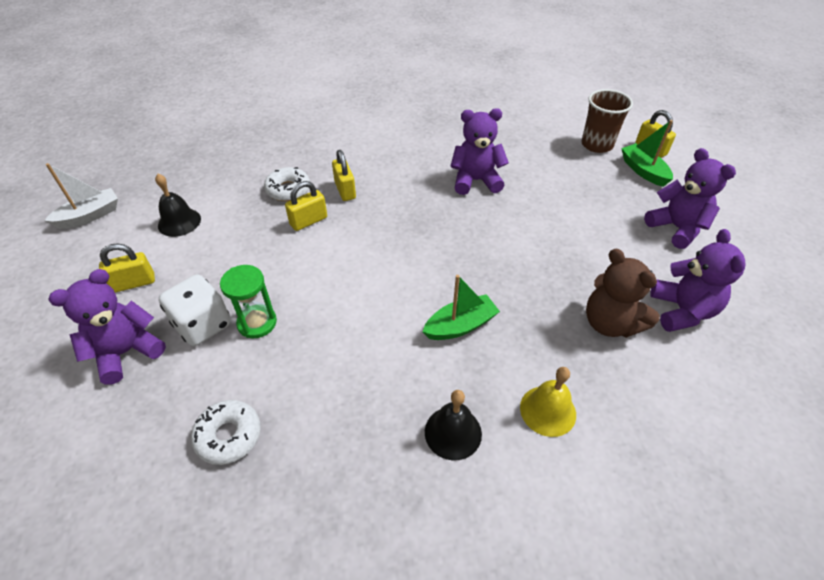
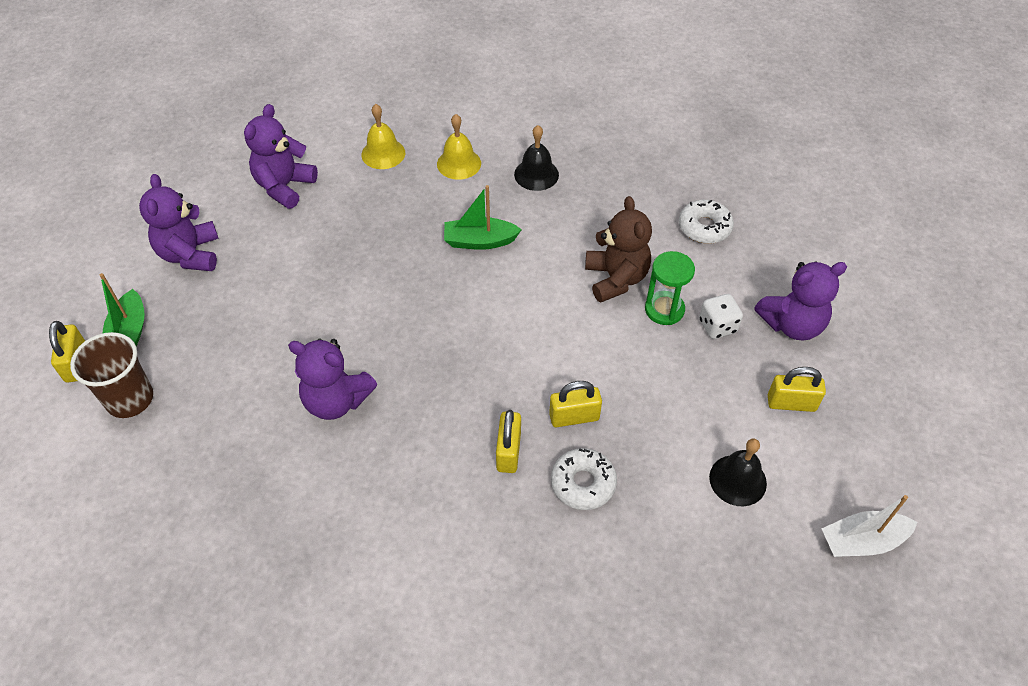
camera: 155 degrees left, 5 degrees up
(203, 325) = (717, 326): white dice -> white dice, size x0.66
(610, 323) = (353, 199): brown teddy bear -> brown teddy bear (616, 278)
(636, 389) = (383, 153): none -> yellow bell

